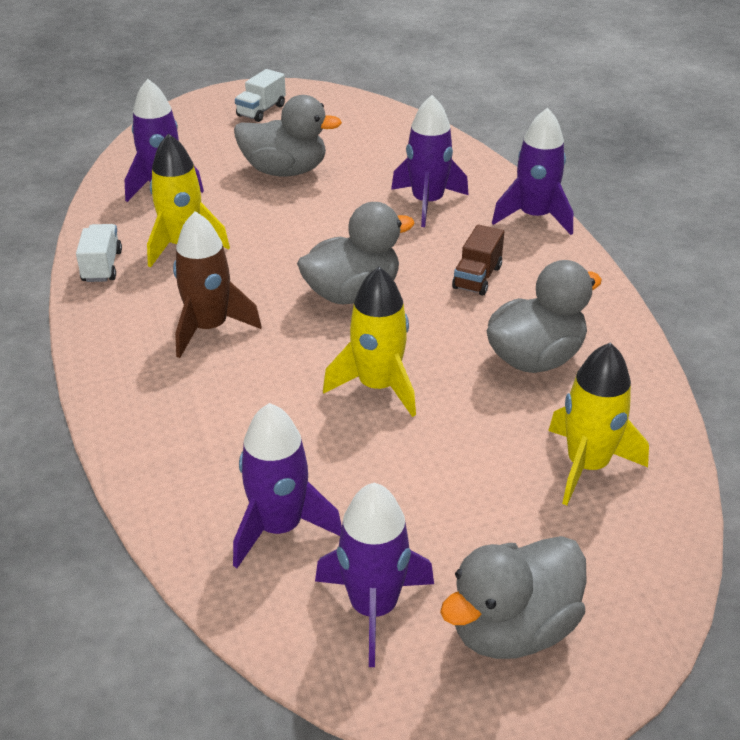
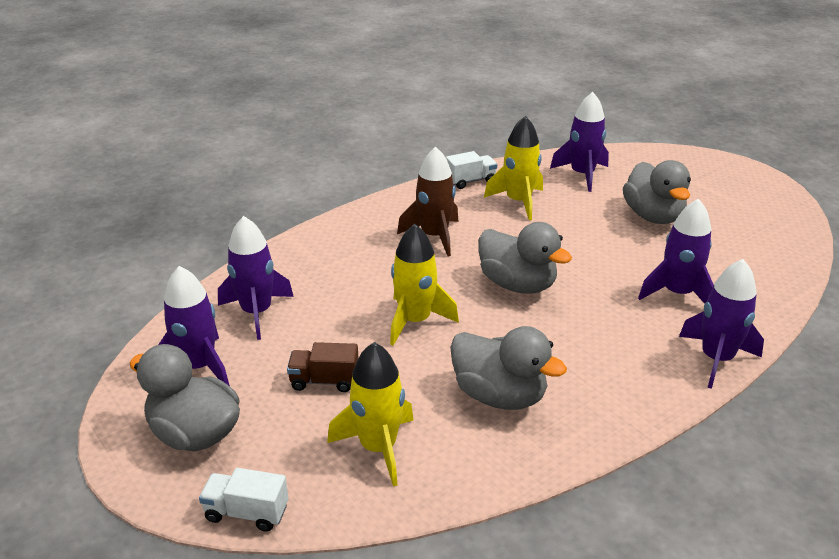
camera: 70 degrees right, 5 degrees down
(261, 111) = (729, 184): white truck -> white truck (246, 513)
(477, 277) = (589, 342): brown truck -> brown truck (324, 381)

